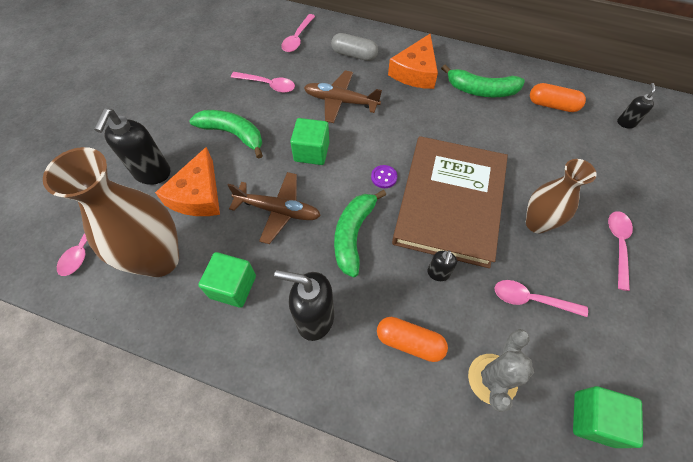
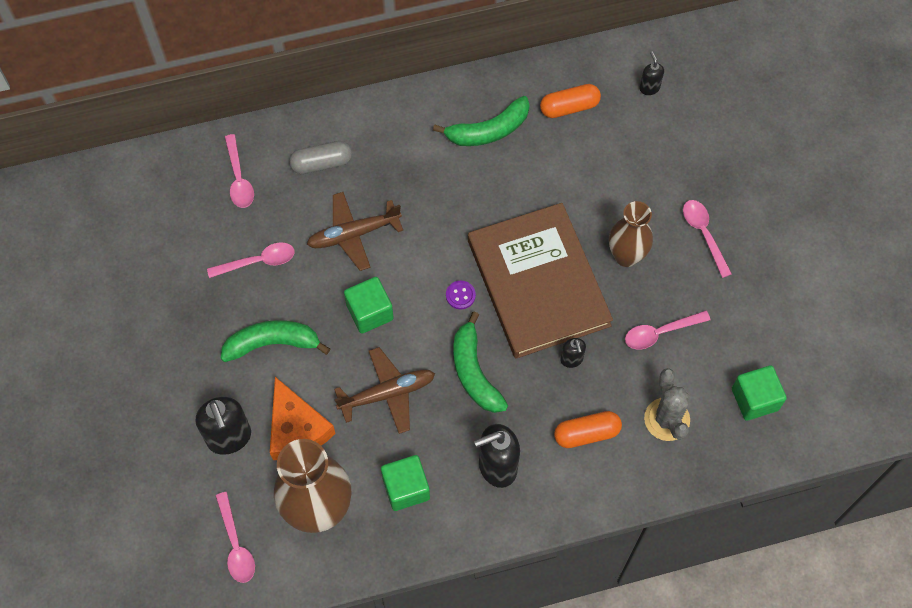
camera: 35 degrees left, 5 degrees up
(415, 72) = (405, 147): orange cheese -> none

